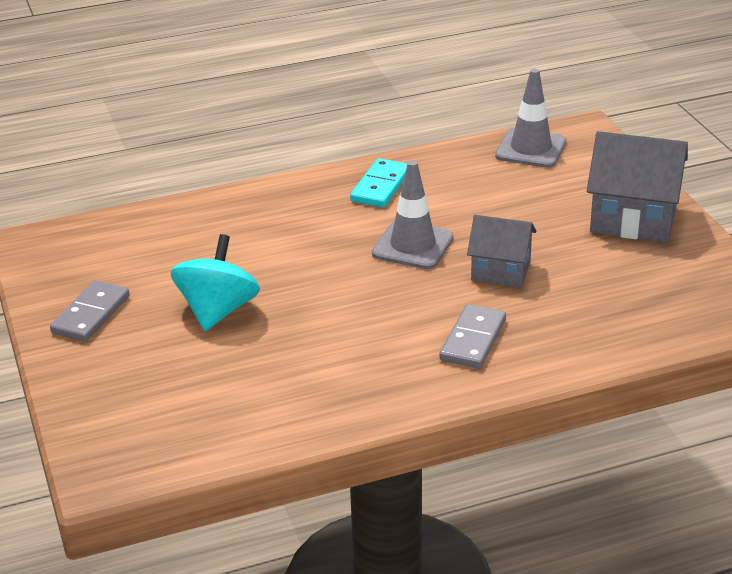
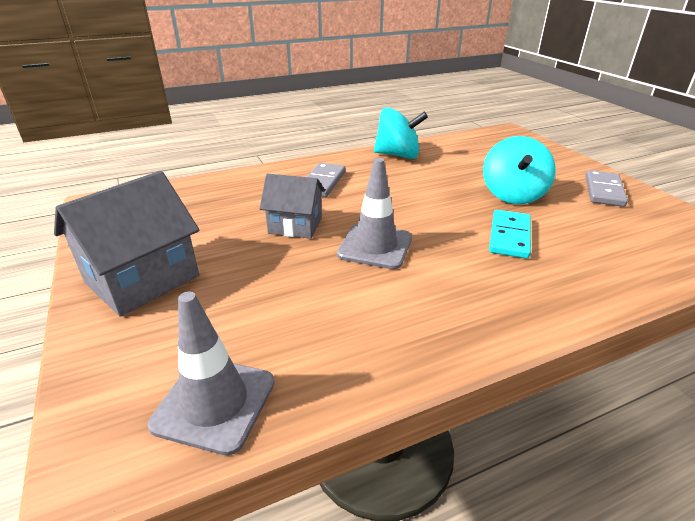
camera: 175 degrees right, 0 degrees up
(347, 401) = (398, 155): none -> turquoise spinning top
(381, 186) = (427, 320): turquoise domino -> turquoise domino (509, 236)
(633, 219) = (142, 279): grey house -> grey house turned 60 degrees counterclockwise

